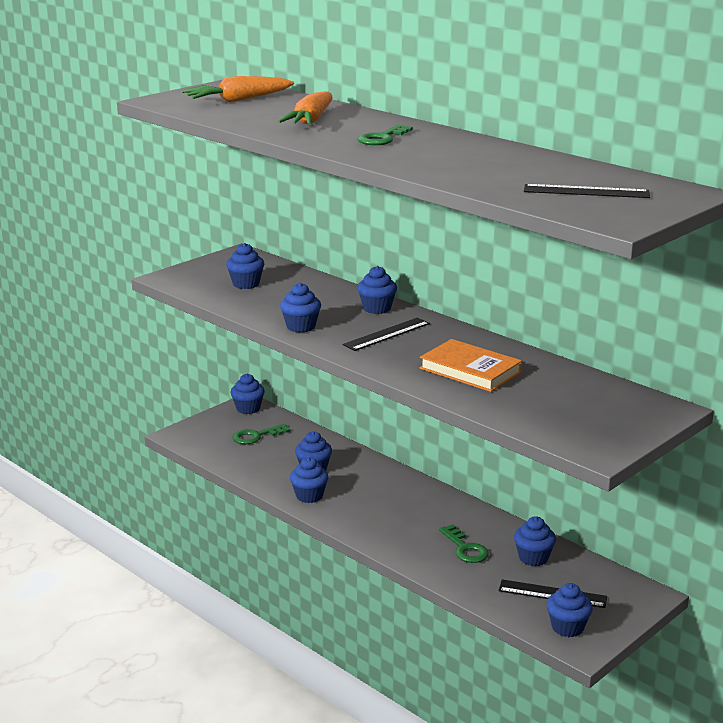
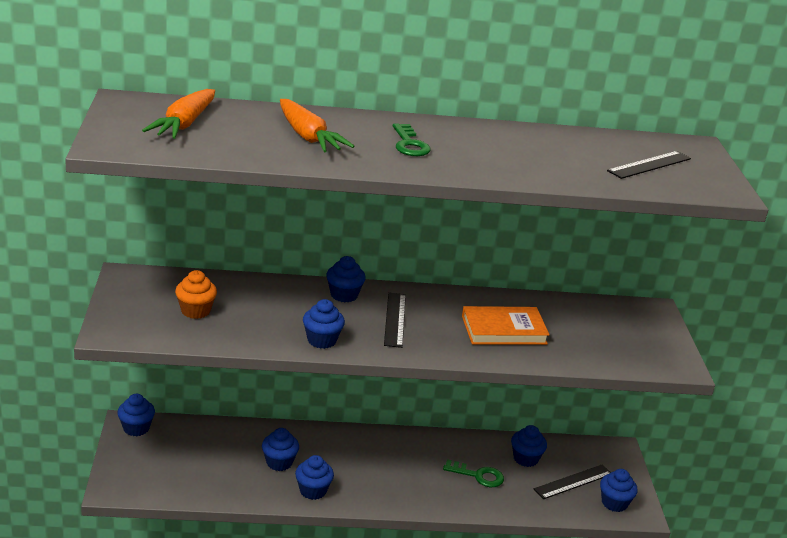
camera: 50 degrees left, 5 degrees up
(246, 284) = (195, 311): blue cupcake -> orange cupcake
(256, 436) = (185, 454): green key -> none

